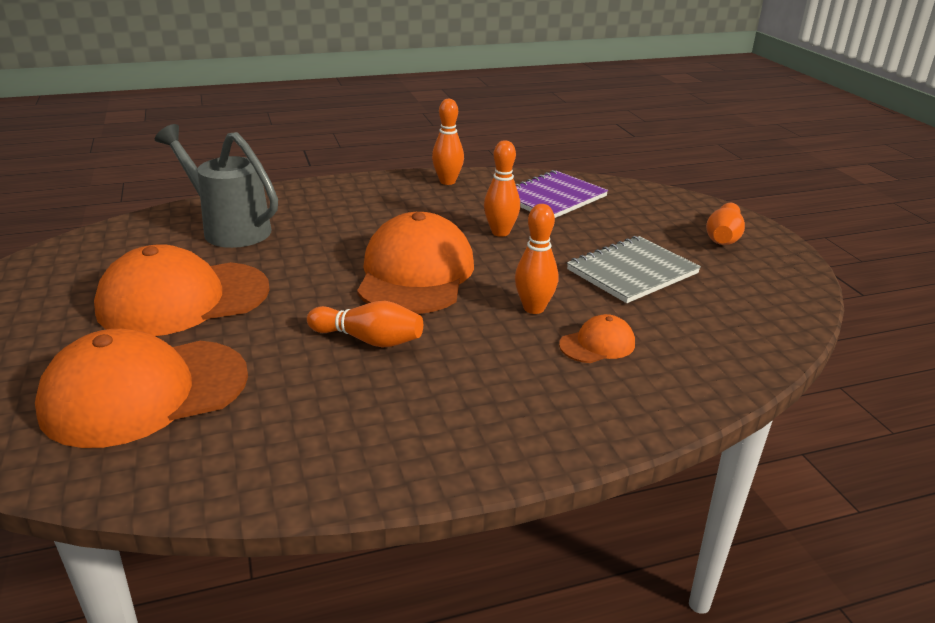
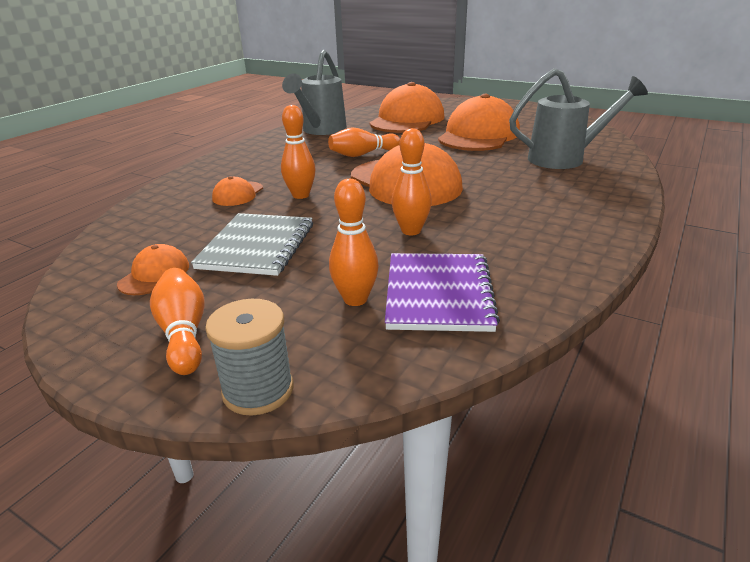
camera: 140 degrees right, 0 degrees up
(308, 445) = (321, 131): none -> grey watering can
(447, 181) = (567, 258): orange bowling pin -> orange bowling pin (355, 299)
(694, 202) = (258, 390): none -> grey spool
(732, 283) = (154, 275): none -> orange cap

